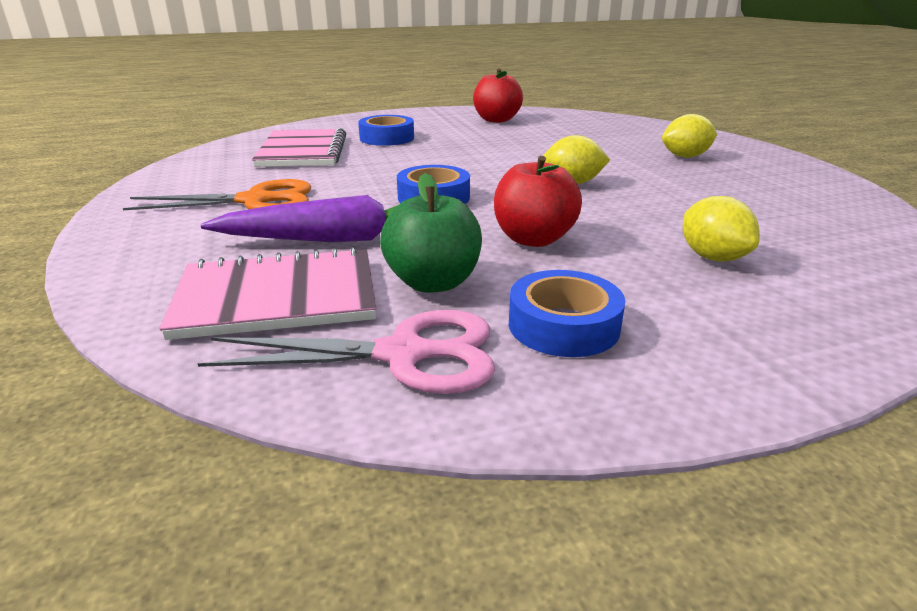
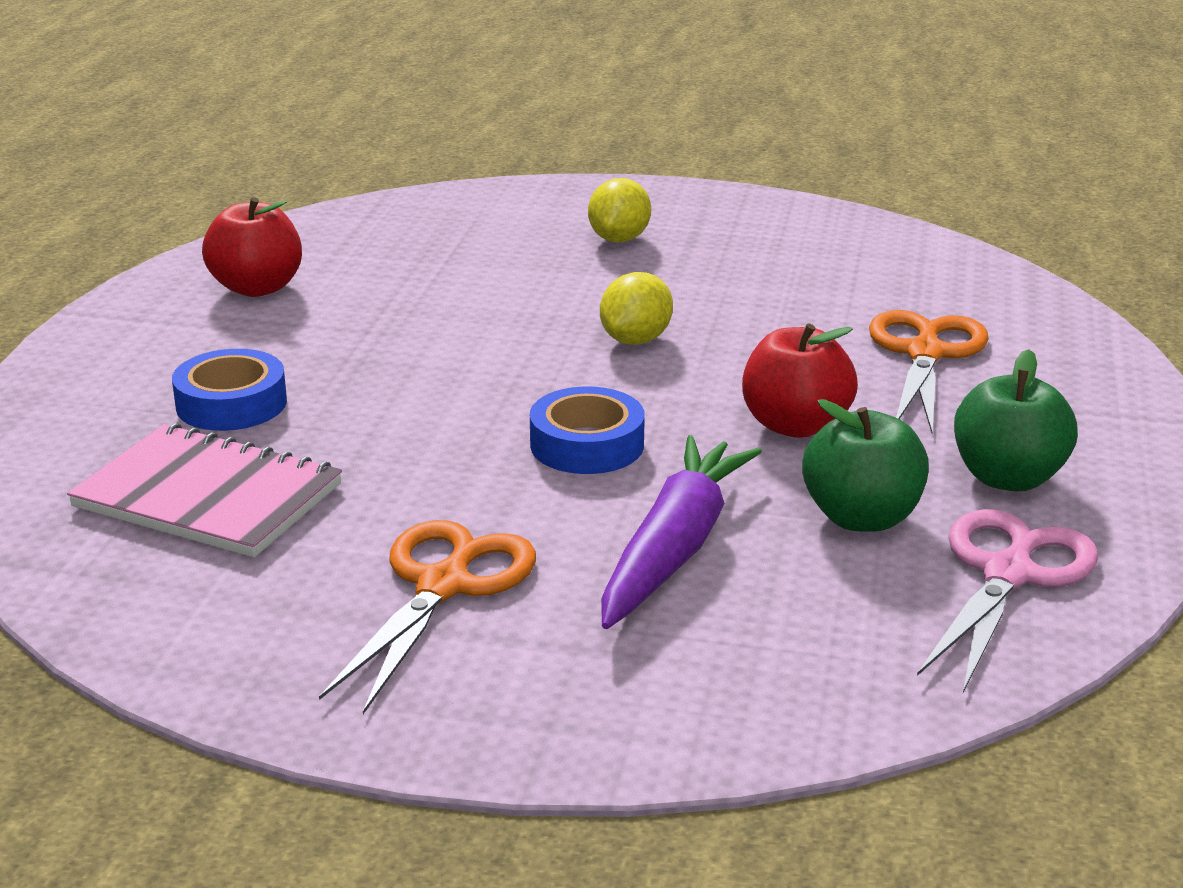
camera: 60 degrees left, 0 degrees up
(277, 297) = (823, 623): pink notebook -> none
(563, 325) = (1007, 478): blue tape -> green apple
(712, 257) = (925, 353): yellow lemon -> orange scissors

